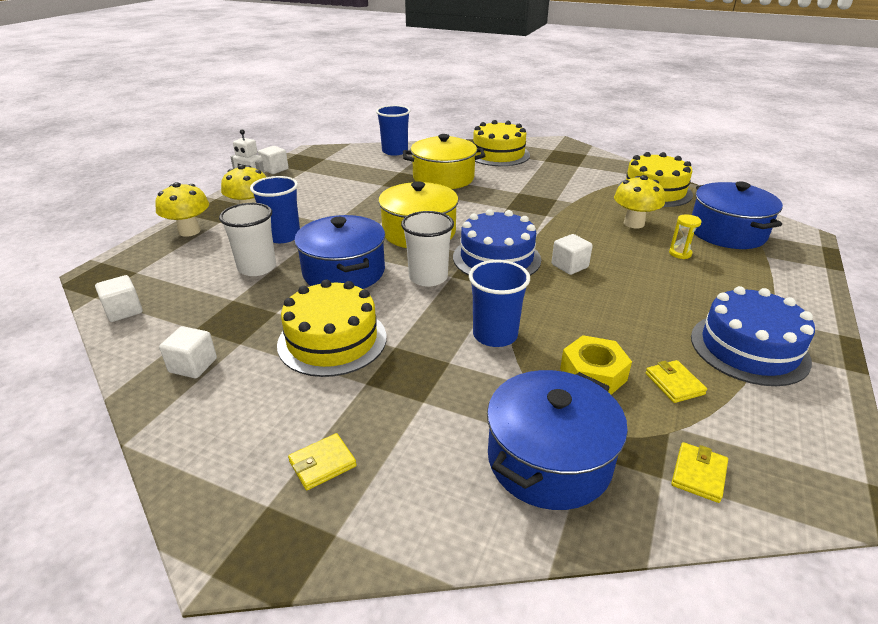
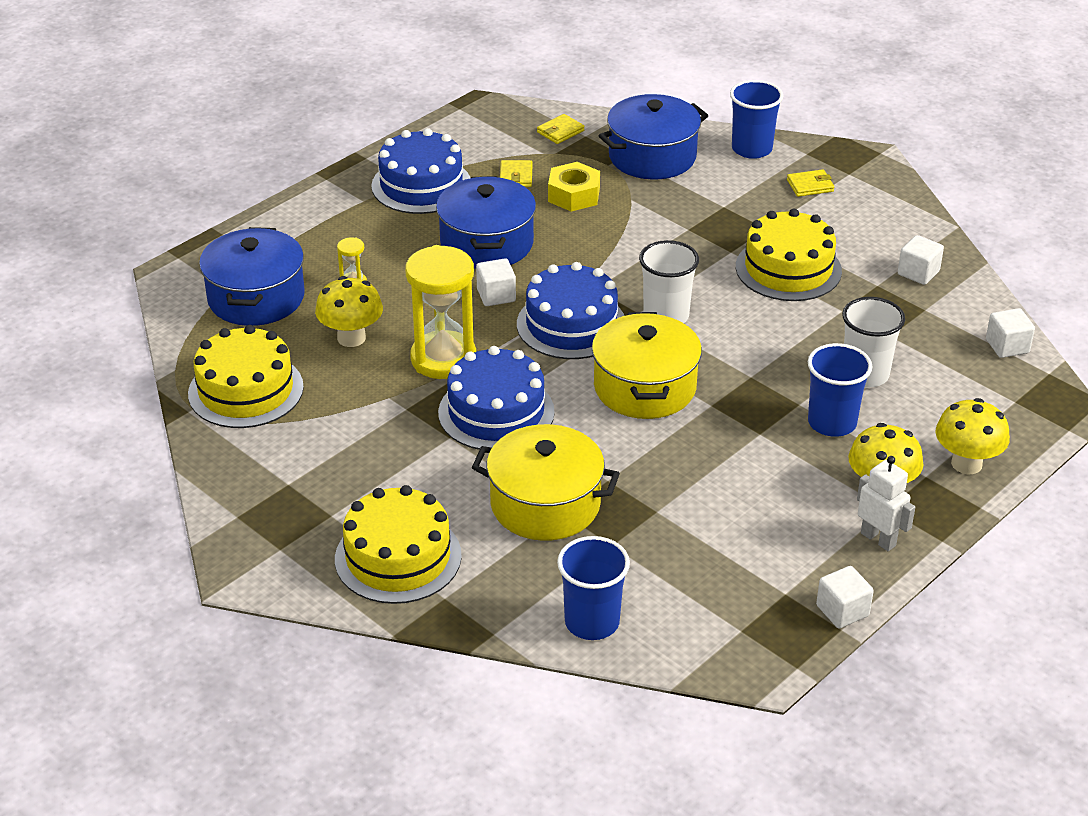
camera: 160 degrees left, 5 degrees up
(344, 272) = (760, 345): blue pot -> blue pot (487, 243)
(495, 335) = (633, 241): blue cup -> blue cup (752, 149)
(503, 206) = (496, 412): none -> blue cake
(562, 223) = (443, 359): none -> yellow hourglass

